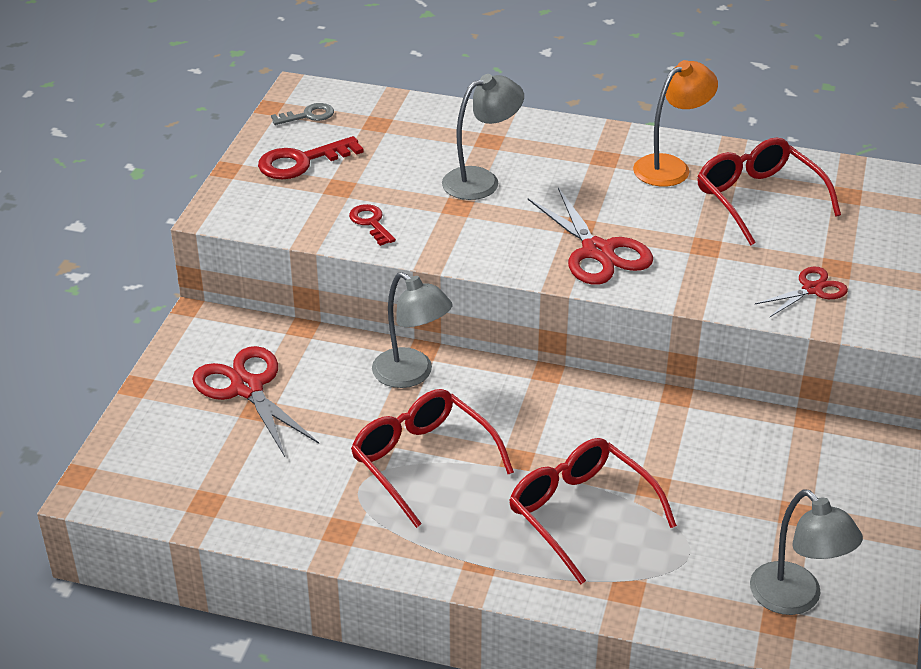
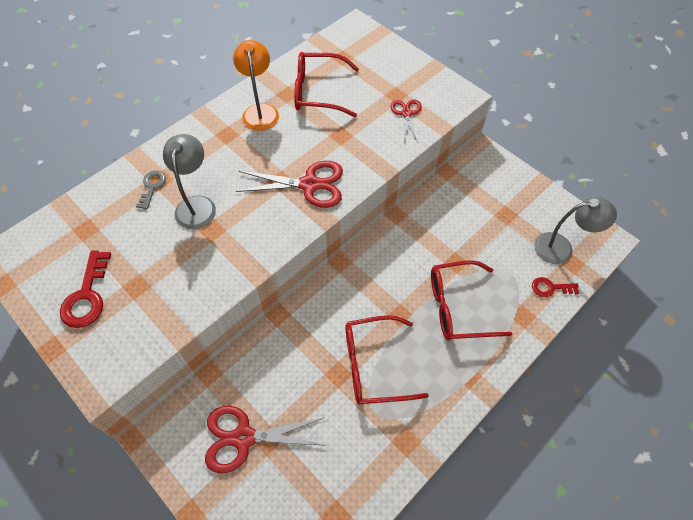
camera: 60 degrees left, 20 degrees up
(308, 115) = (37, 265): grey key -> grey key (152, 187)
(371, 222) = (189, 287): red key -> red key (550, 288)
(411, 375) = (296, 333): grey lamp -> none

